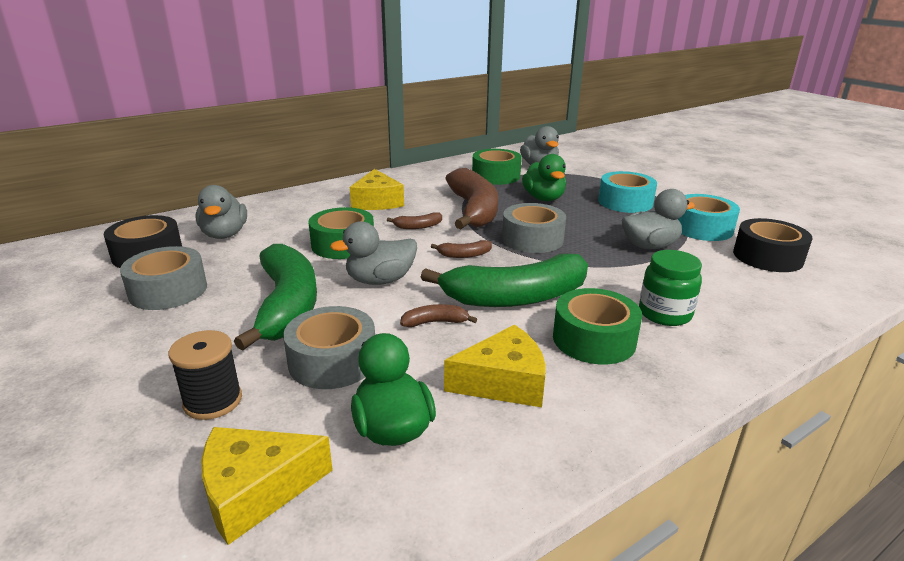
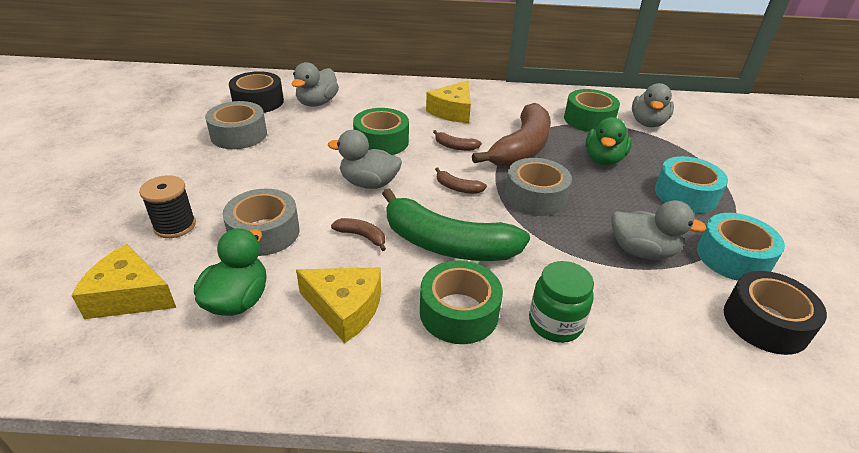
camera: 35 degrees right, 10 degrees up
(287, 305) = (288, 177): green banana -> none

